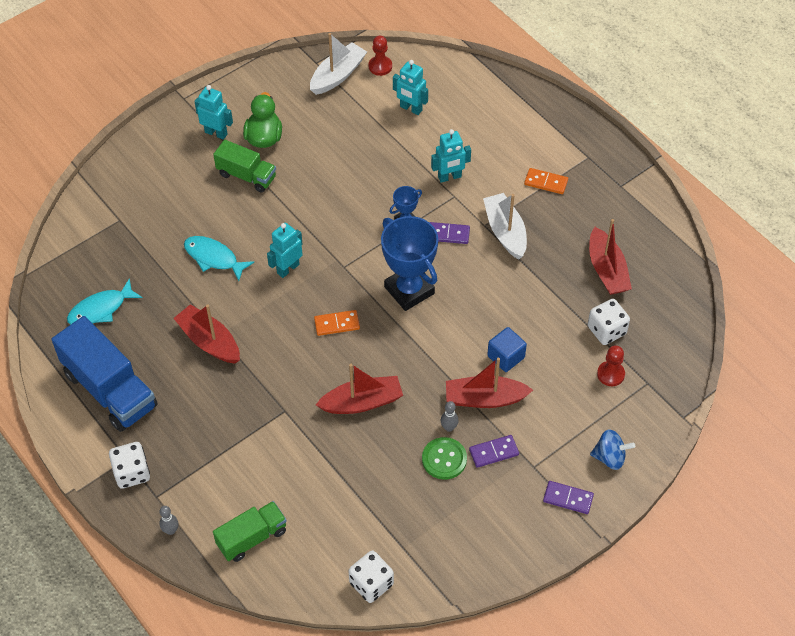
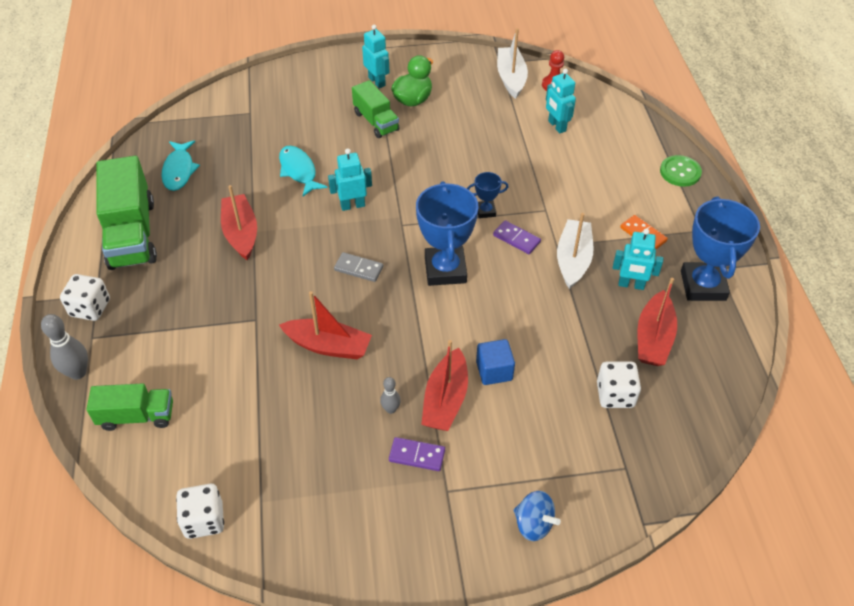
camera: 30 degrees right, 5 degrees down
(101, 309) = (179, 170): turquoise fish -> turquoise fish turned 90 degrees counterclockwise
(110, 390) = (132, 234): blue truck -> green truck
(171, 530) = (78, 372): grey bowling pin -> grey bowling pin, size x1.72
(337, 75) = (511, 78): white boat -> white boat turned 75 degrees counterclockwise
(337, 324) = (358, 269): orange domino -> grey domino
(444, 459) = (364, 437): green button -> green button (680, 172)
(449, 177) = (552, 193): turquoise robot -> turquoise robot (631, 285)
(485, 398) = (445, 399): red boat -> red boat turned 105 degrees counterclockwise
(568, 498) = (459, 543): purple domino -> none
(610, 374) = (591, 440): red pawn -> none
(617, 207) = (703, 285): none -> blue trophy

